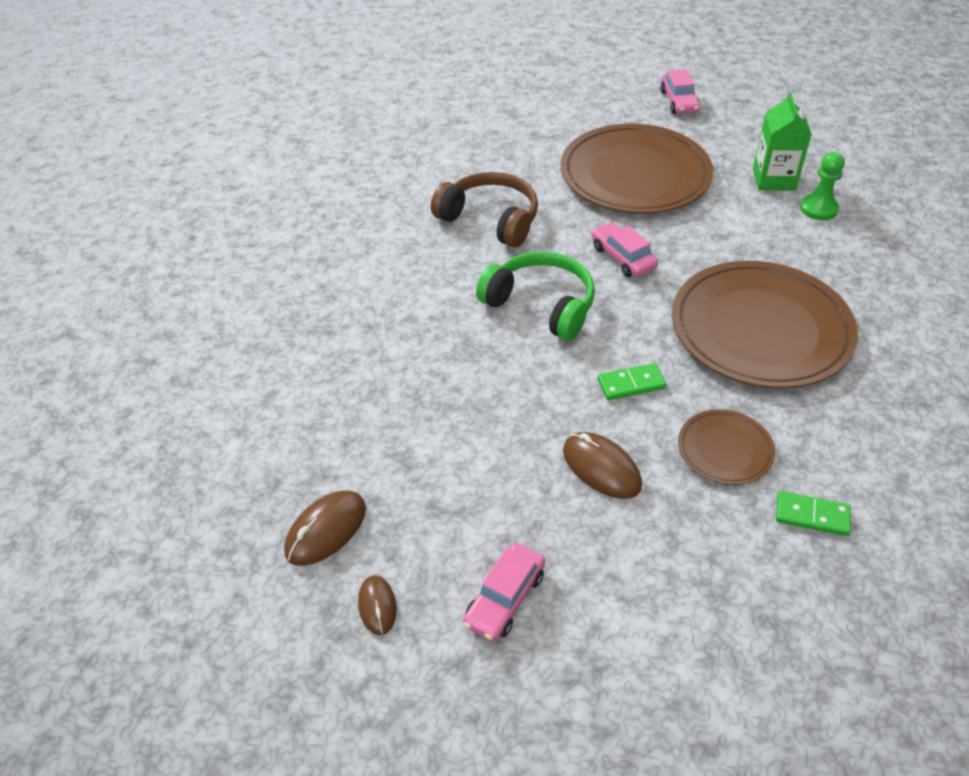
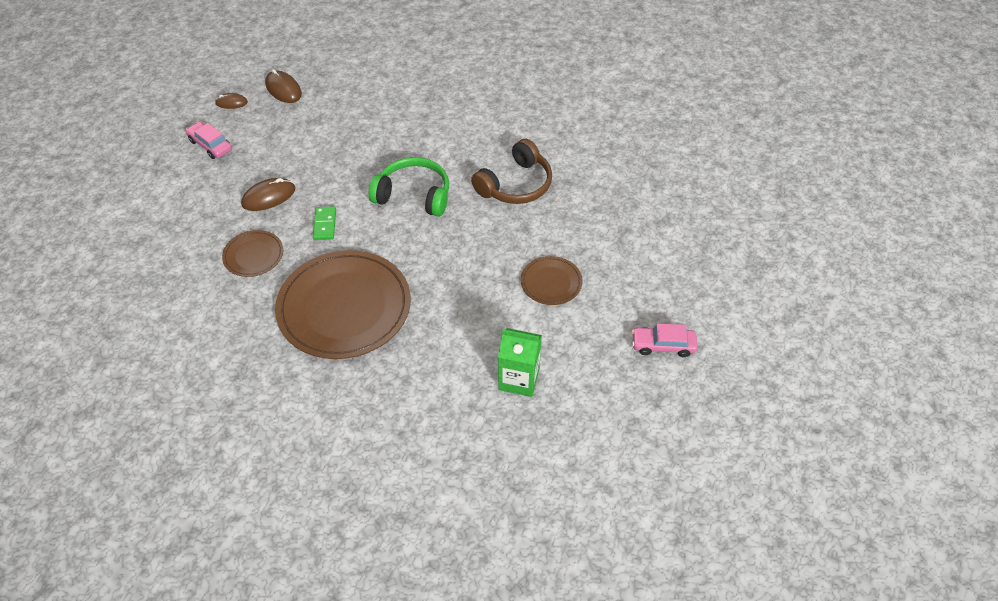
camera: 100 degrees right, 5 degrees up
(541, 305) = (413, 195): green headphones -> green headphones turned 120 degrees counterclockwise
(623, 257) = (448, 249): pink car -> none
(635, 174) = (551, 282): brown plate -> brown plate, size x0.47
(812, 516) = (188, 280): green domino -> none
(818, 209) = (467, 397): green pawn -> none

